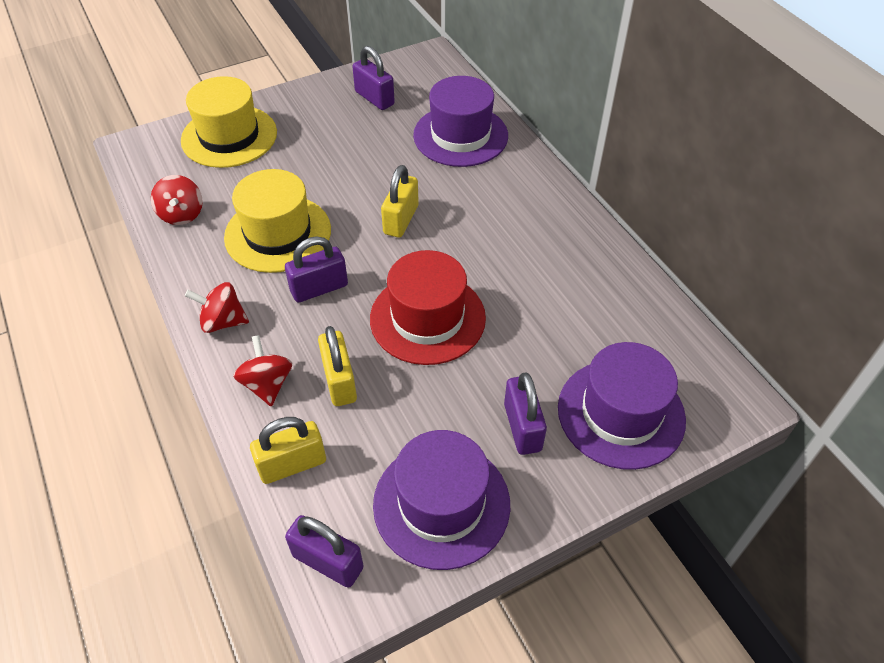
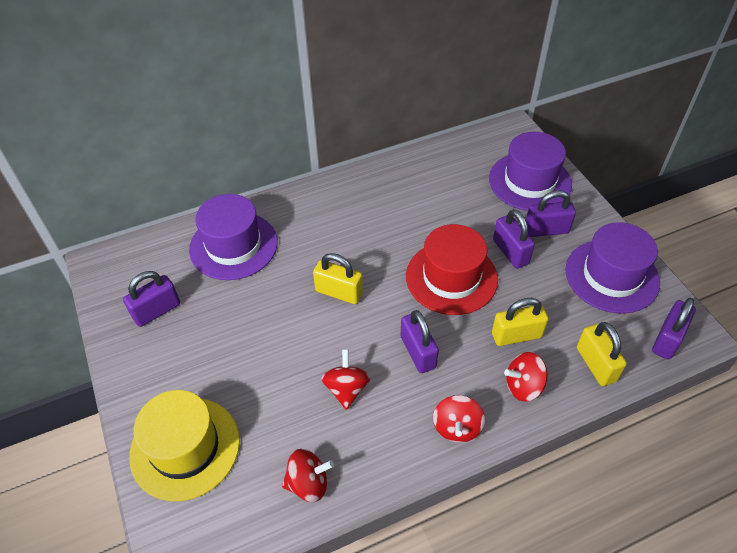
camera: 85 degrees left, 0 degrees up
(278, 233) = (346, 389): yellow hat -> red spinning top
(476, 382) = (510, 252): none -> purple padlock

